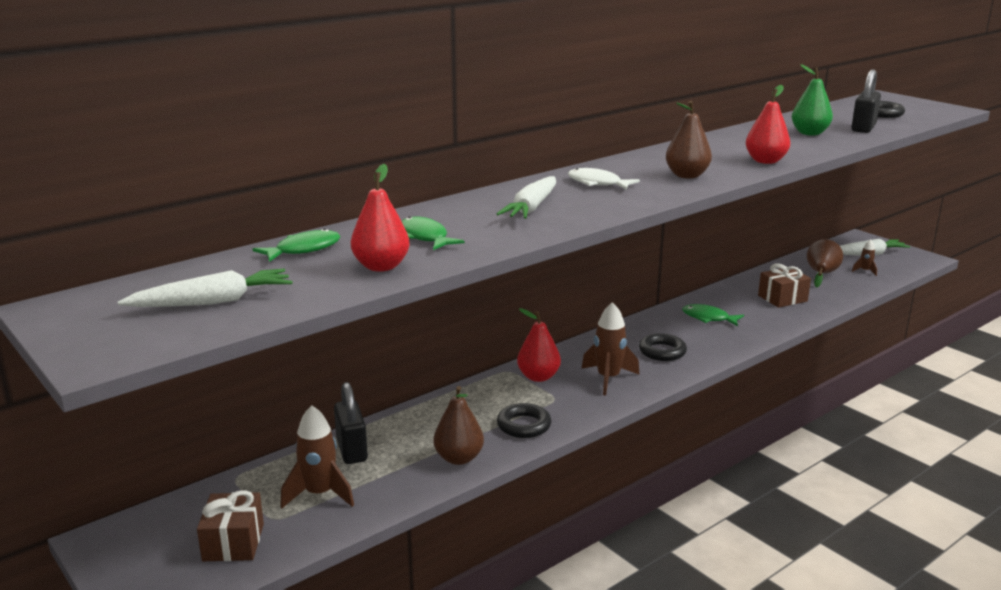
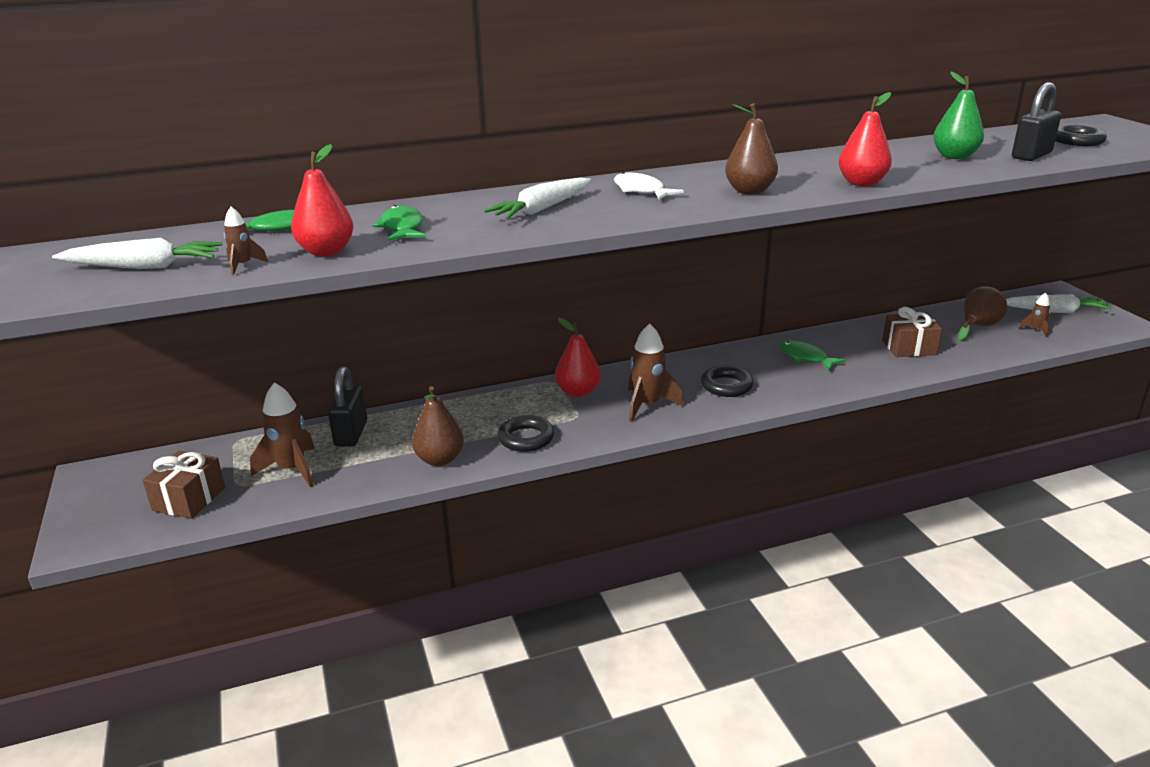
camera: 20 degrees right, 5 degrees up
(316, 289) = (243, 265): none -> brown rocket

